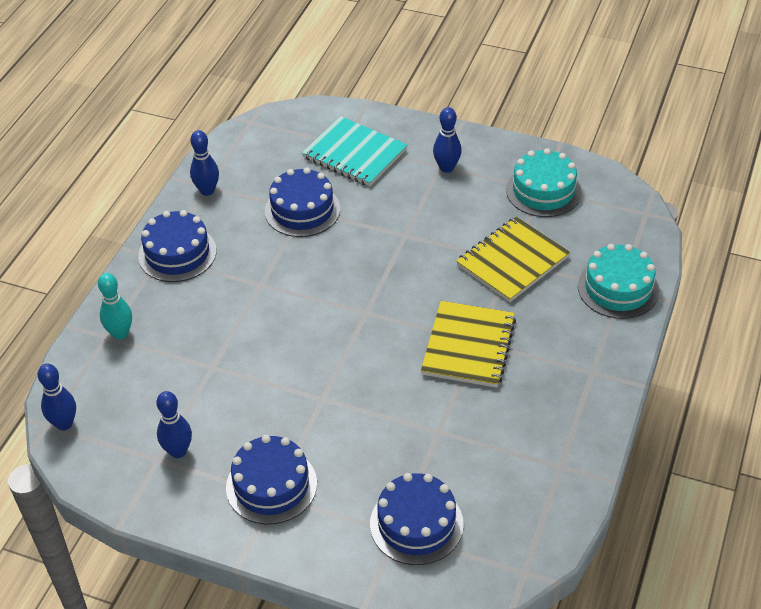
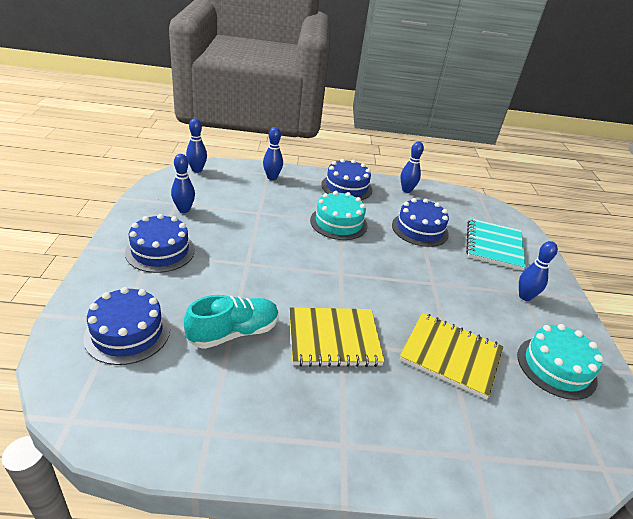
camera: 65 degrees right, 10 degrees down
(120, 333) = (272, 177): turquoise bowling pin -> blue bowling pin
(439, 429) = (233, 333): none -> turquoise shoe
(618, 288) = (473, 453): turquoise cake -> turquoise cake (338, 223)

